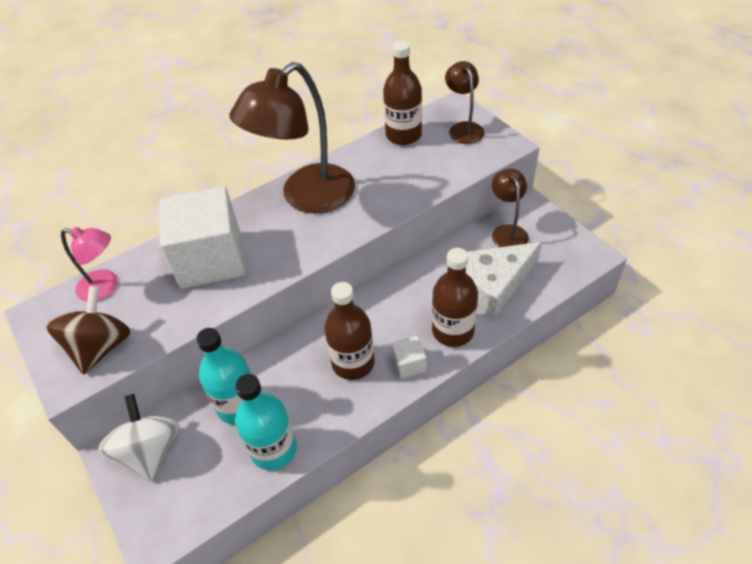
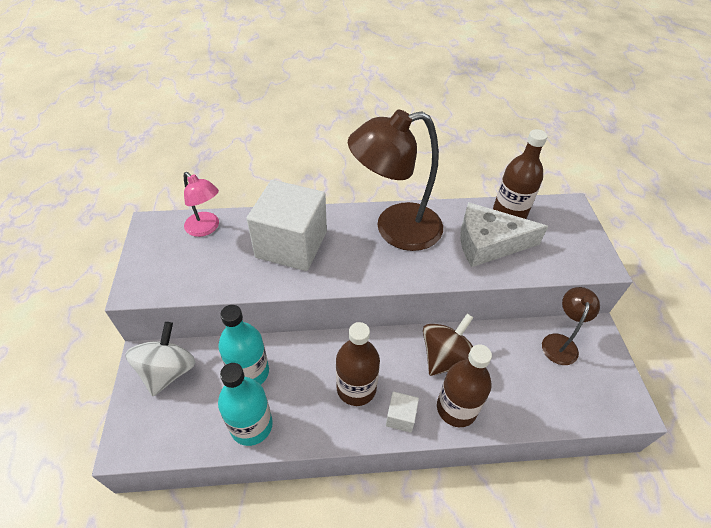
camera: 25 degrees right, 0 degrees up
(101, 347) = (173, 274): brown spinning top -> brown spinning top (446, 357)
(463, 128) = (568, 231): brown lamp -> none
(493, 284) = (518, 384): white cheese -> white cheese (488, 243)

